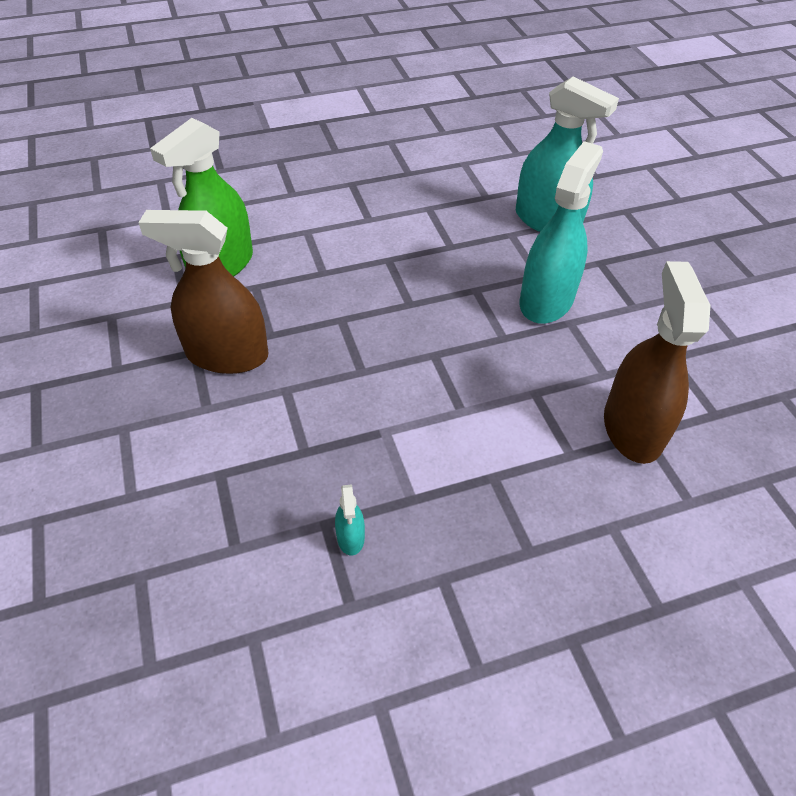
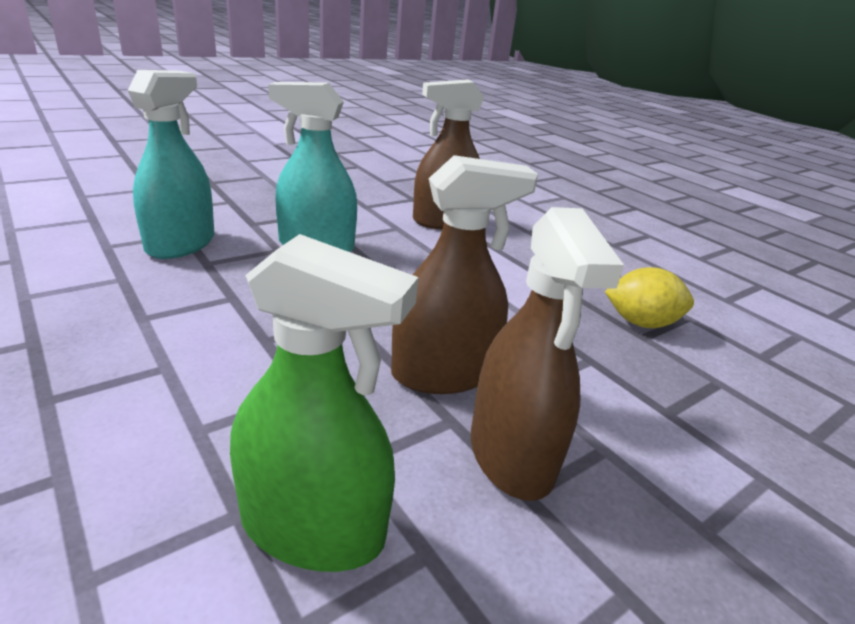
camera: 110 degrees left, 20 degrees down
(319, 343) = (443, 373): none -> brown spray bottle
(350, 537) = (640, 323): turquoise spray bottle -> yellow lemon

